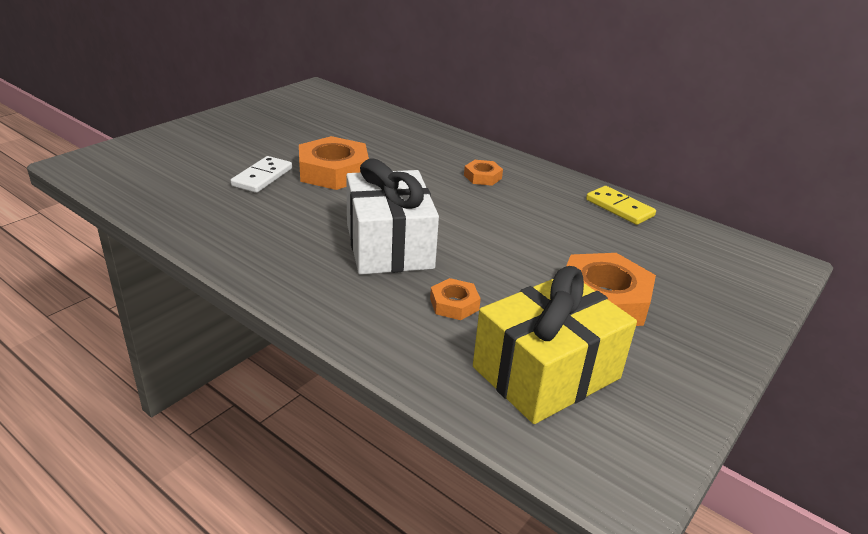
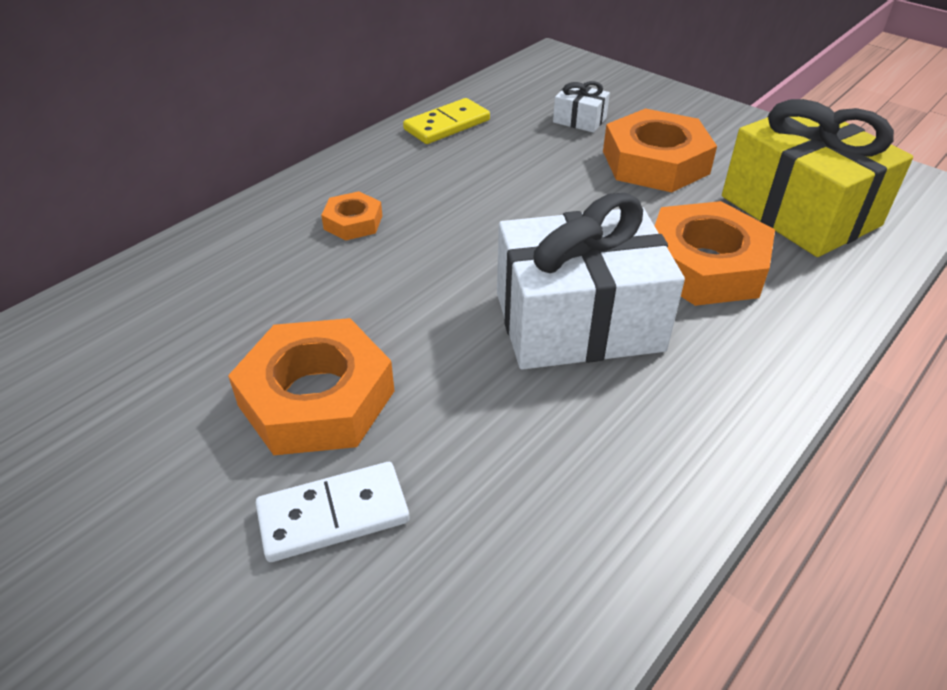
camera: 85 degrees left, 10 degrees up
(262, 177) = (333, 514): white domino -> white domino turned 45 degrees counterclockwise
(454, 304) = (704, 265): orange nut -> orange nut, size x1.98
(660, 267) = (579, 120): none -> white gift

